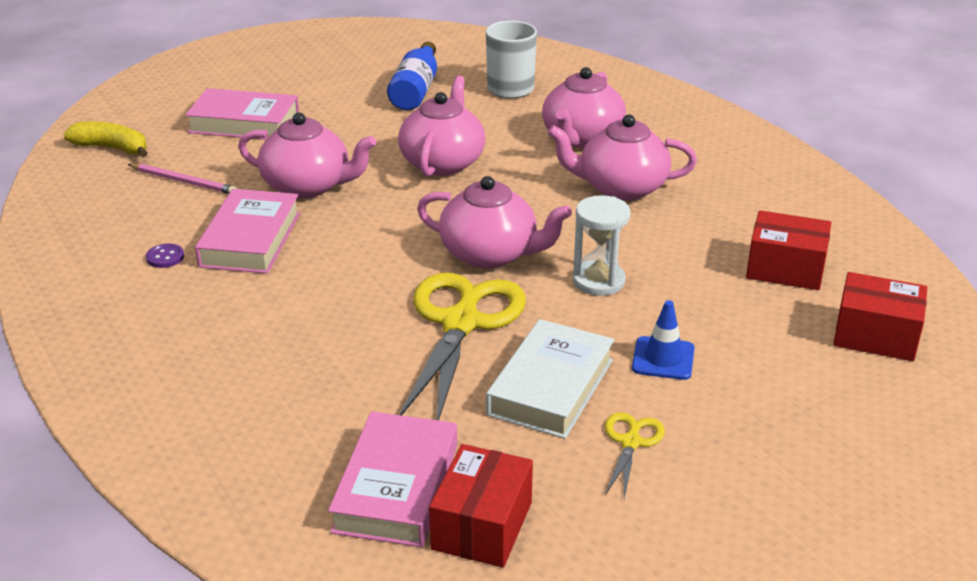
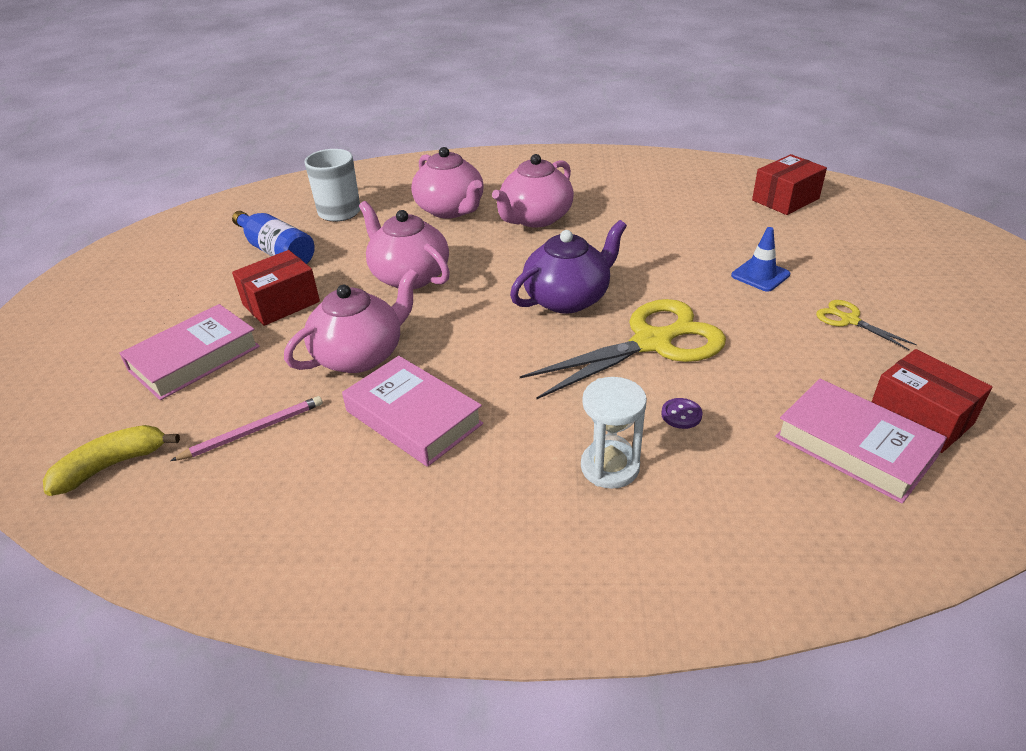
camera: 55 degrees left, 5 degrees up
(165, 257) = (384, 485): purple button -> purple button (681, 414)
(461, 323) = (652, 343): yellow scissors -> yellow scissors turned 105 degrees clockwise
(490, 254) = (568, 298): pink teapot -> purple teapot
(551, 387) = (764, 330): white book -> none
(598, 281) = (646, 267): white hourglass -> white hourglass (610, 467)
(785, 269) = (691, 199): red box -> red box (281, 303)

